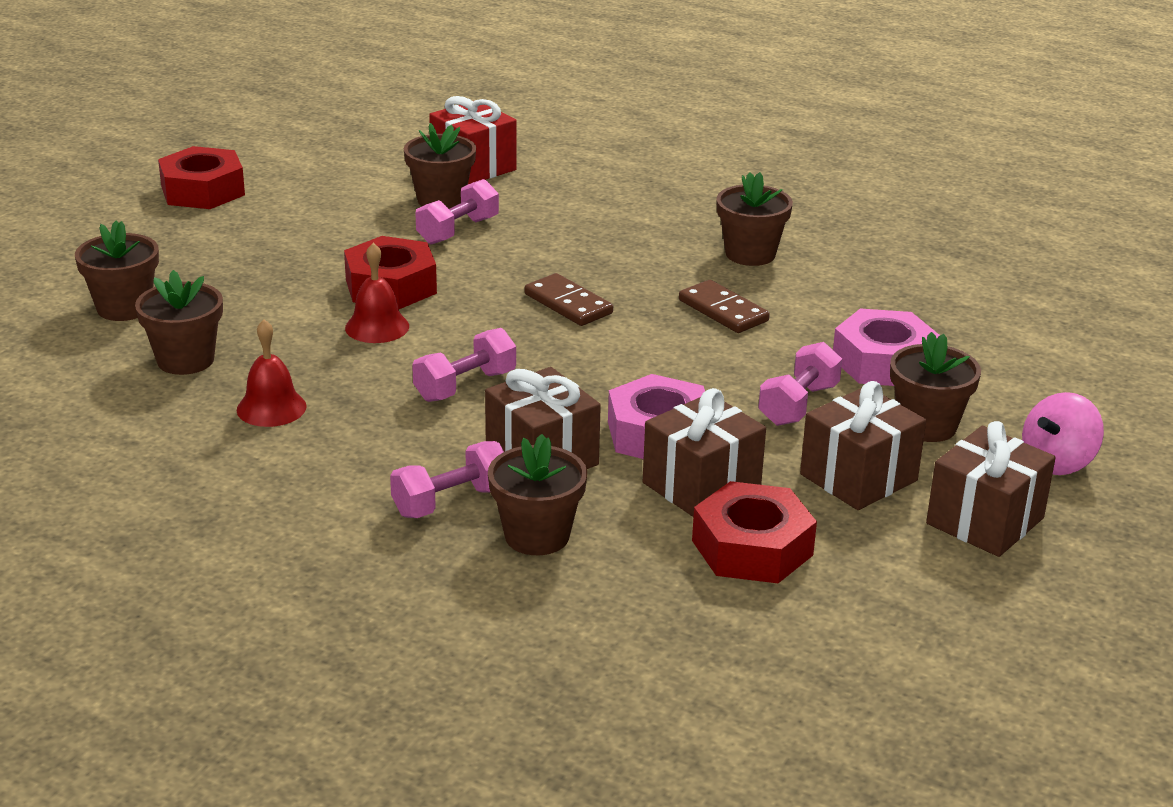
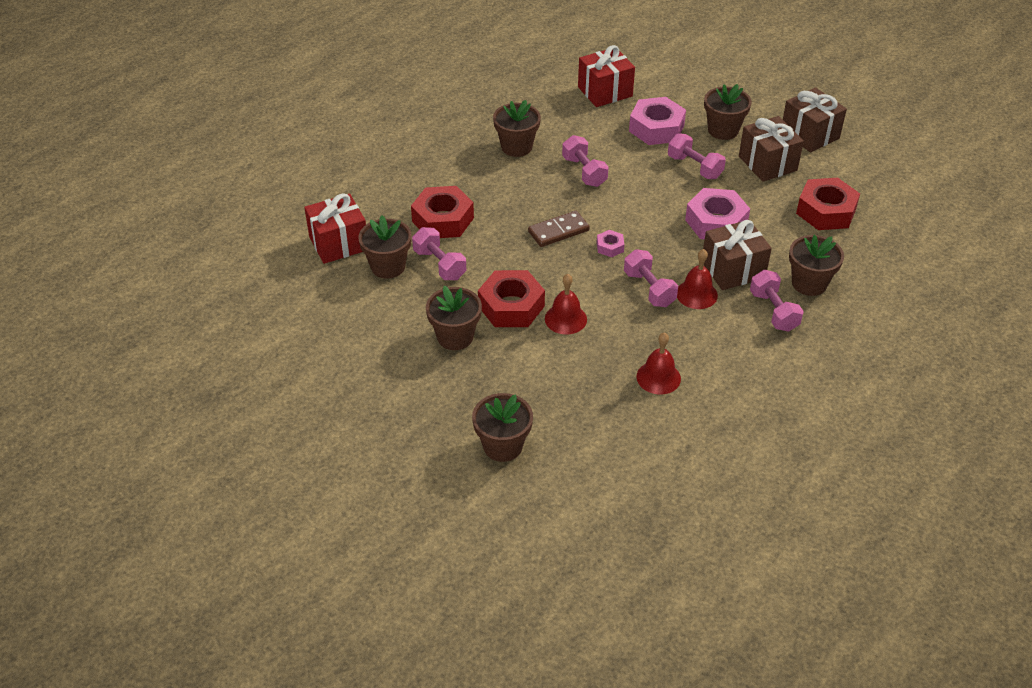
camera: 75 degrees left, 15 degrees up
(185, 360) = (587, 416): brown flower pot -> brown flower pot (455, 337)
(203, 191) = (318, 392): red nut -> red nut (443, 220)
(468, 427) = (696, 294): none -> red bell
(550, 346) = (610, 247): none -> pink nut
(701, 485) = (768, 217): brown gift -> none
(723, 311) = (584, 172): brown domino -> pink dumbbell
(951, 309) = (605, 92): none -> red gift
(1057, 462) = (762, 100): pink spinning top -> none

